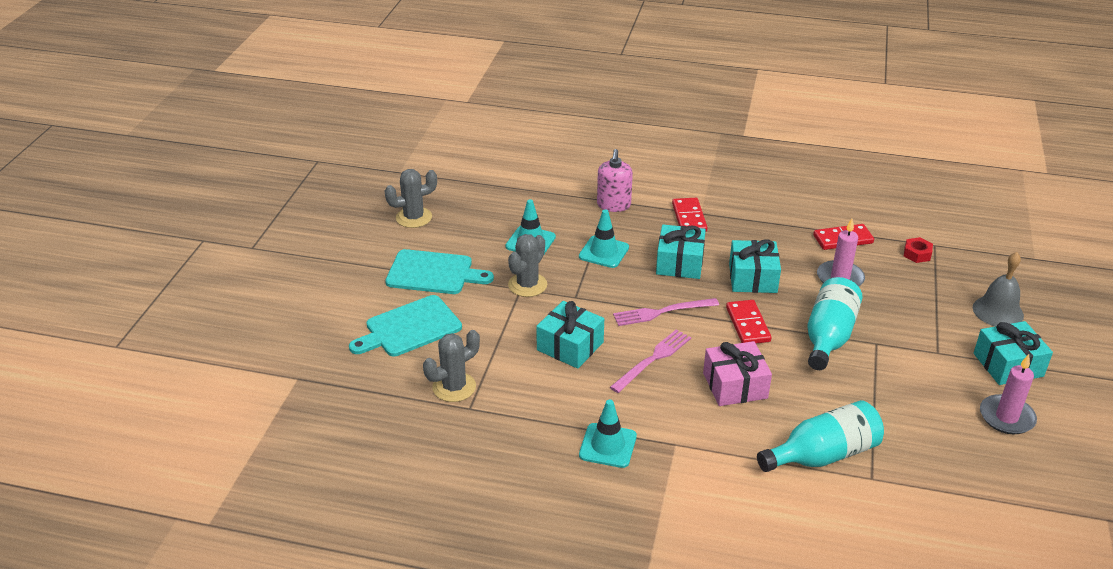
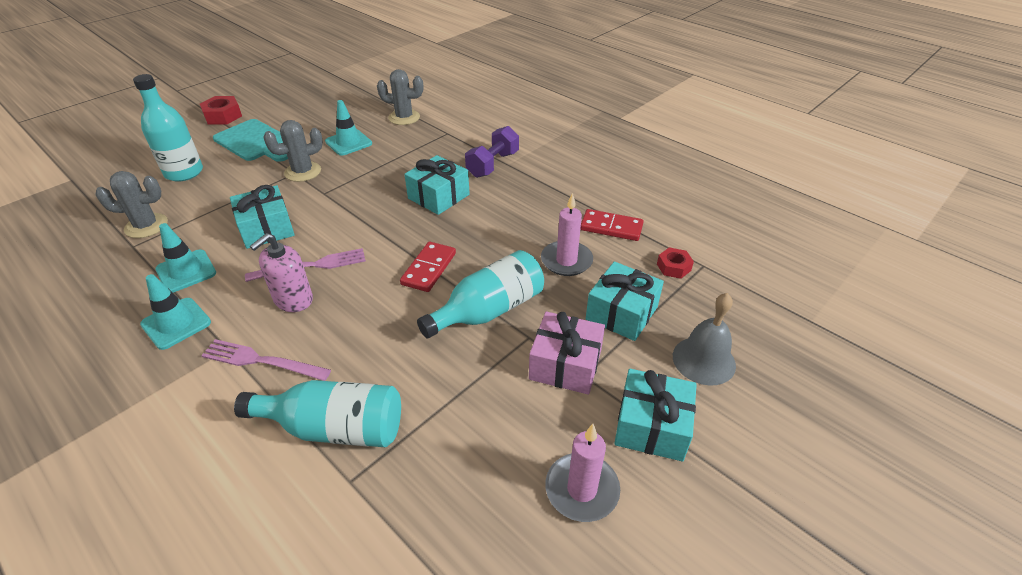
camera: 30 degrees right, 5 degrees up
(356, 258) = (223, 116): none -> red nut
(410, 328) = (184, 172): turquoise cutting board -> turquoise bottle
(414, 217) = (296, 102): grey cactus -> grey cactus (404, 117)
(604, 252) = (391, 168): turquoise traffic cone -> turquoise traffic cone (186, 271)
(613, 205) = (445, 137): pink soap dispenser -> pink soap dispenser (293, 300)
(662, 312) = (372, 230): pink fork -> pink fork (262, 361)
(689, 218) = (493, 164): red domino -> purple dumbbell
(735, 385) = (346, 319): pink gift -> pink gift (565, 365)
(752, 278) = (484, 231): turquoise gift -> turquoise gift (621, 313)

